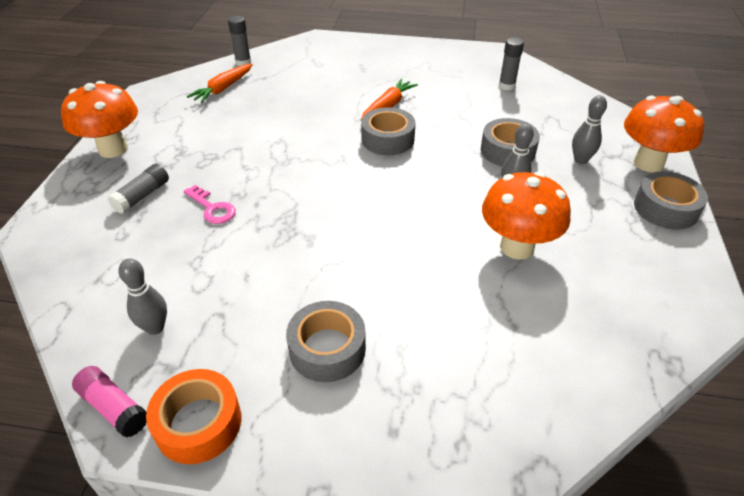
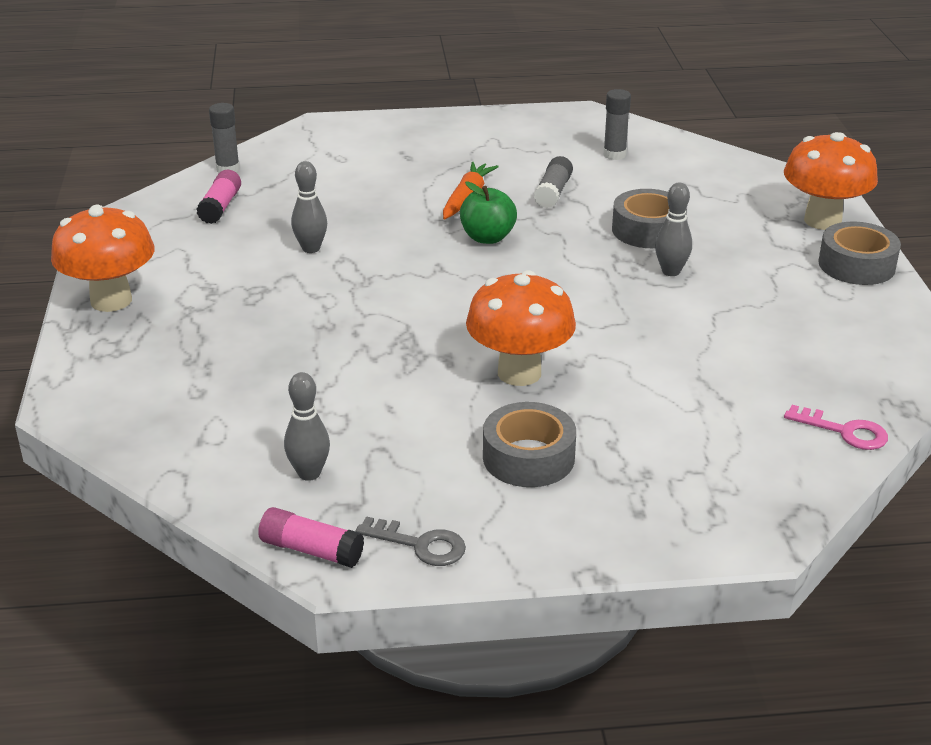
camera: 15 degrees left, 10 degrees down
(142, 196) = (194, 347): grey glue stick -> grey glue stick (553, 192)
(198, 423) = (420, 545): orange tape -> grey key
(212, 208) = (299, 346): pink key -> pink key (844, 431)
(223, 89) = (220, 207): orange carrot -> pink glue stick
(387, 139) = (487, 238): grey tape -> green apple
(517, 247) = (701, 329): orange mushroom -> orange mushroom (519, 373)
(580, 160) = (741, 228): grey bowling pin -> grey bowling pin (311, 248)

